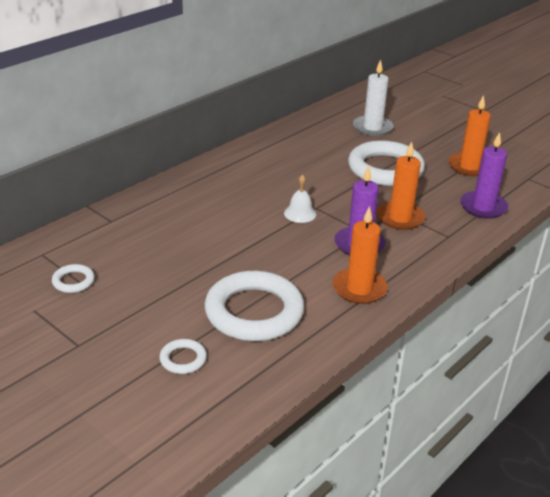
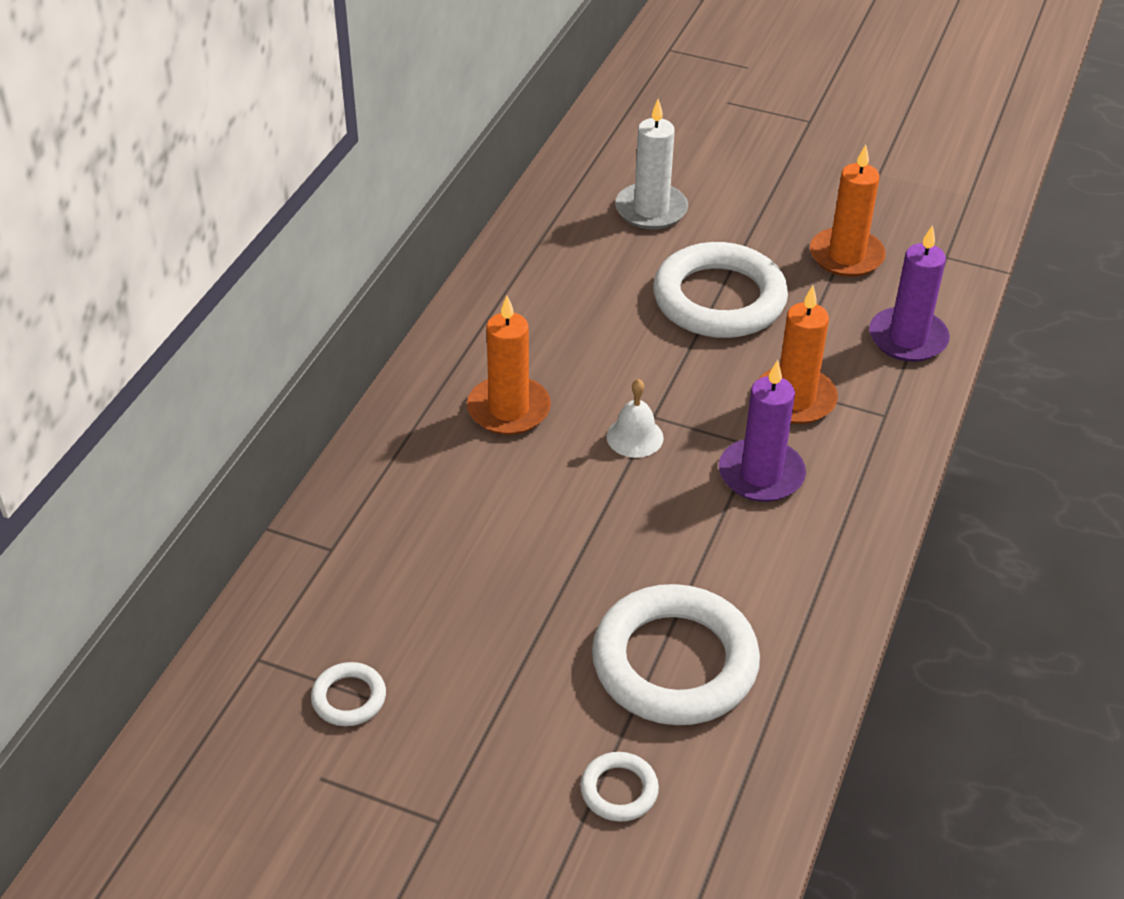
camera: 20 degrees left, 10 degrees up
(359, 289) = (807, 564): orange candle -> orange candle (508, 409)

